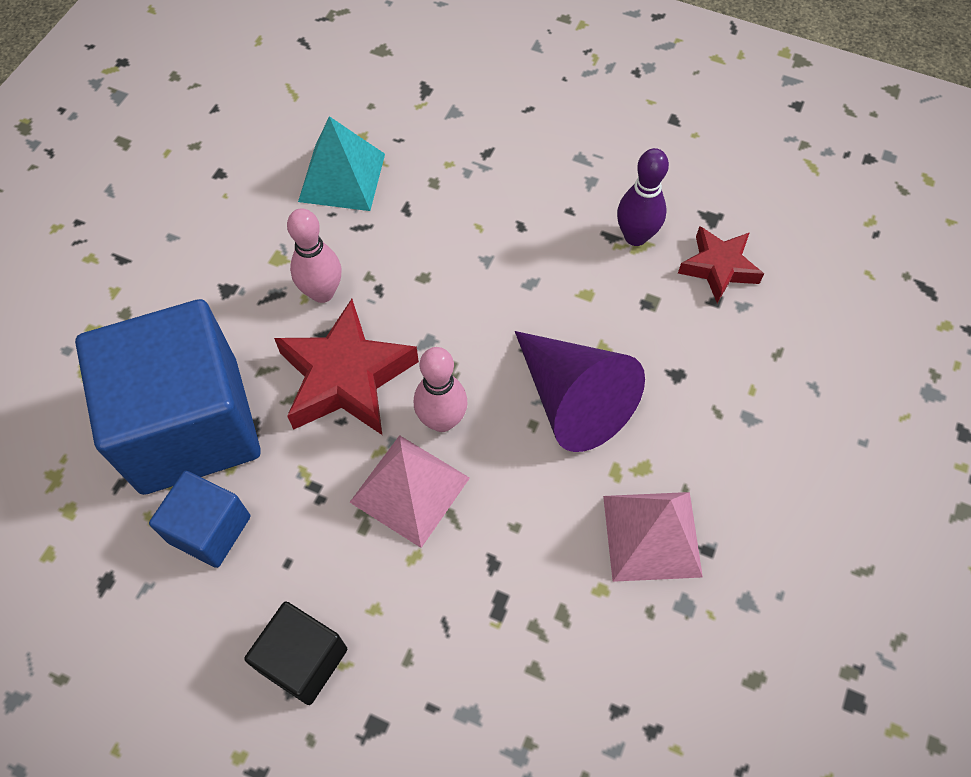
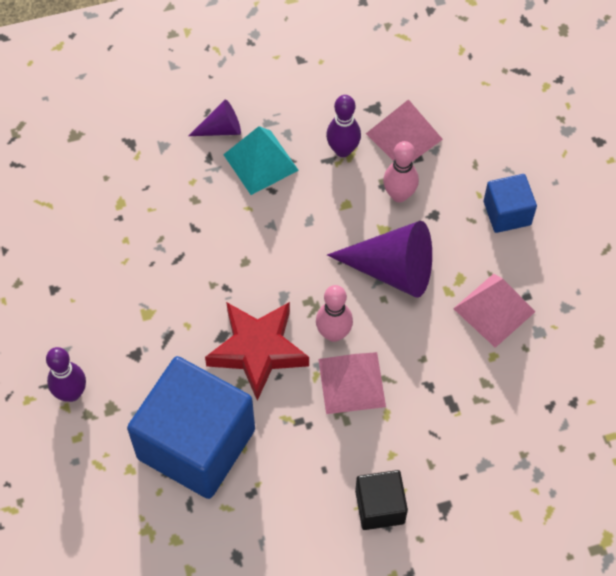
camera: 40 degrees left, 0 degrees up
(132, 281) = (71, 393): none -> purple bowling pin
(209, 529) = (265, 486): blue cube -> blue cube (507, 213)
(322, 292) = (195, 314): pink bowling pin -> pink bowling pin (399, 195)
(342, 177) = (135, 236): turquoise pyramid -> turquoise pyramid (260, 162)
(526, 133) = (221, 129): none -> purple cone
(719, 267) = (404, 136): red star -> pink pyramid

